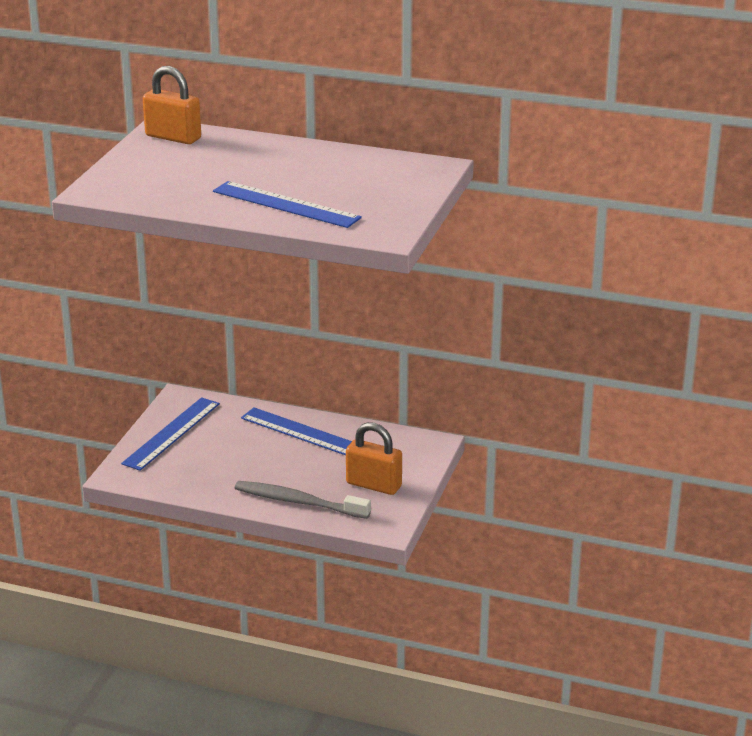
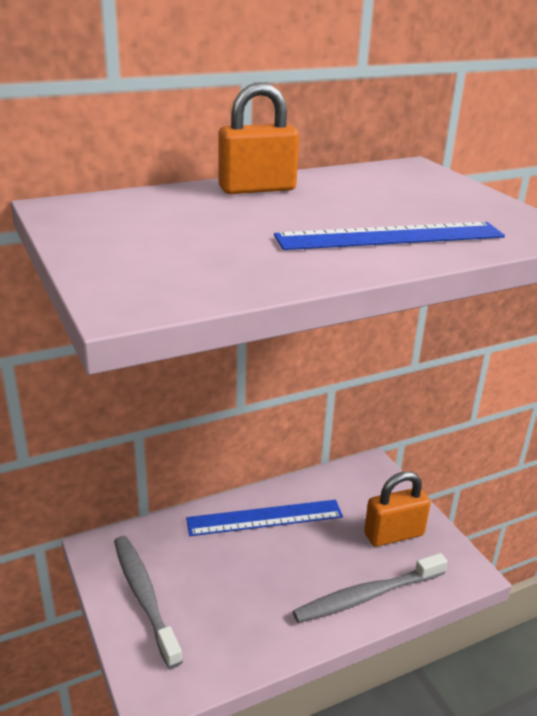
camera: 45 degrees left, 0 degrees up
(172, 433) = (144, 596): blue ruler -> grey toothbrush
(173, 137) = (96, 210): orange padlock -> orange padlock (257, 189)

